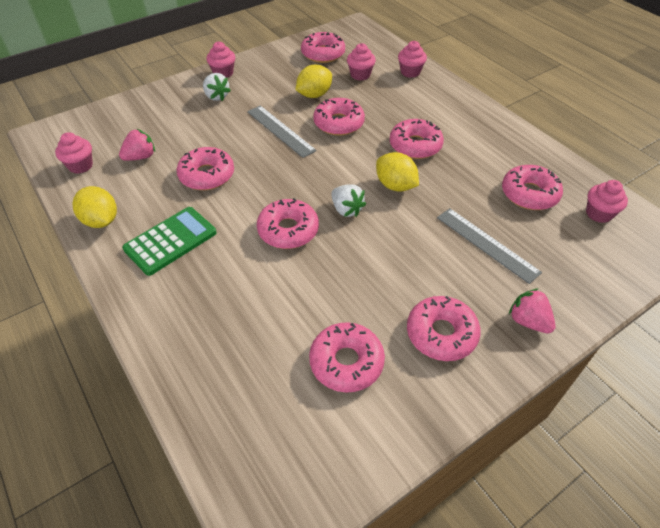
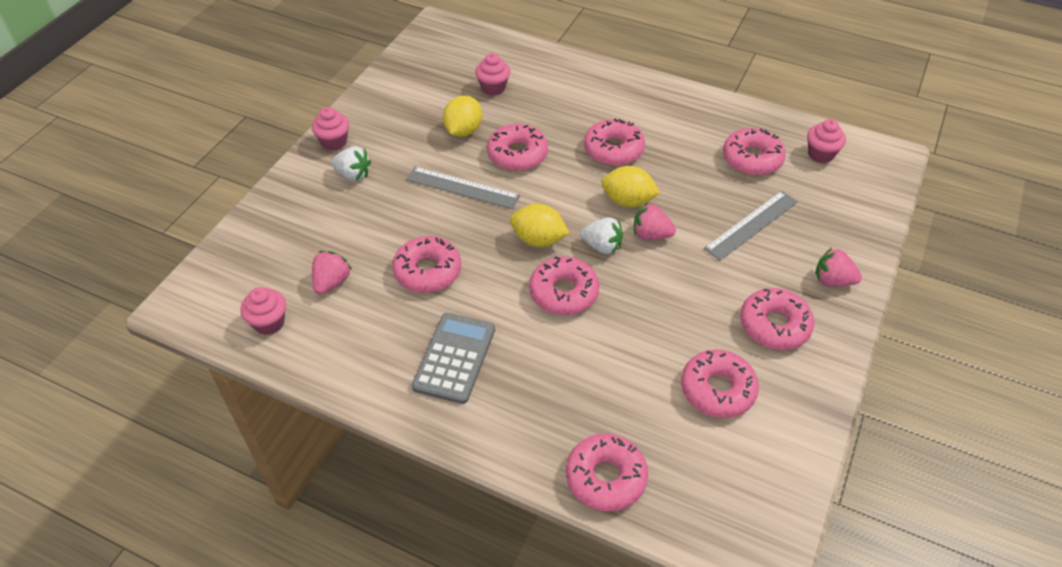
camera: 30 degrees left, 0 degrees up
(101, 221) = (357, 372): yellow lemon -> yellow lemon (538, 240)
(170, 241) = (454, 358): green calculator -> grey calculator
(323, 54) = (430, 76): pink donut -> pink donut (605, 477)
(393, 217) = (651, 235): none -> pink strawberry
(410, 72) = (543, 65): pink cupcake -> none
(487, 244) = (751, 225): grey ruler -> grey ruler turned 60 degrees counterclockwise

